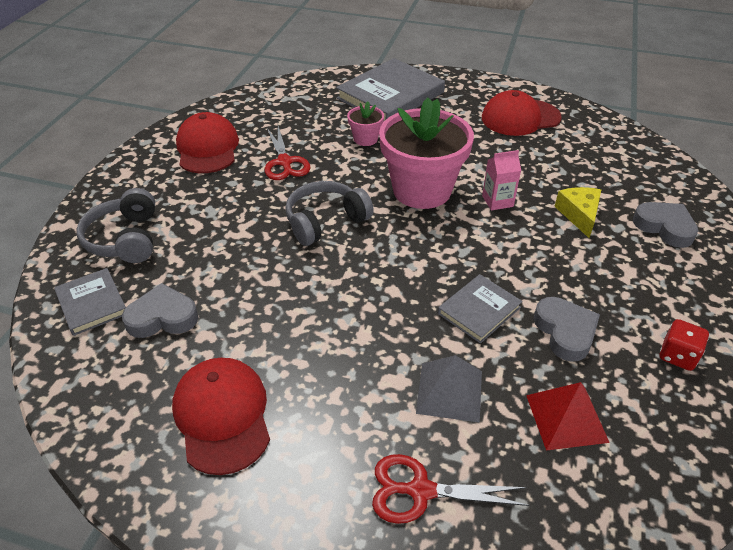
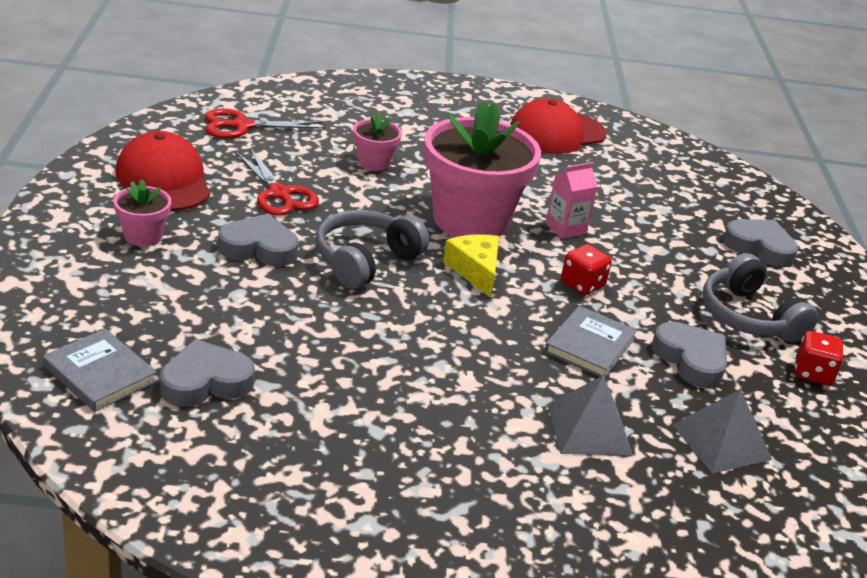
camera: 20 degrees left, 10 degrees down
(125, 239) = (104, 295): grey headphones -> grey headphones (748, 317)
(173, 192) = (143, 236): none -> pink flower pot
(222, 416) = (337, 479): red cap -> none
(251, 206) = (259, 248): none -> grey heart
(390, 95) = (383, 109): grey book -> none
(420, 491) = (596, 525): red scissors -> red scissors (242, 126)
(493, 253) = (582, 284): none -> red dice
(566, 418) = (721, 442): red pyramid -> grey pyramid
(579, 215) = (663, 239): yellow cheese -> yellow cheese (475, 270)

